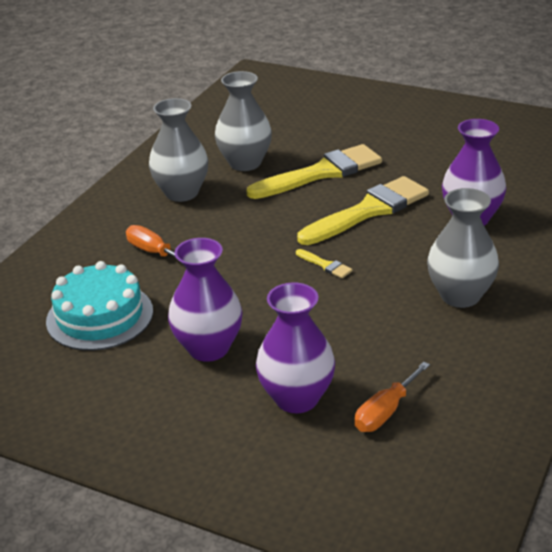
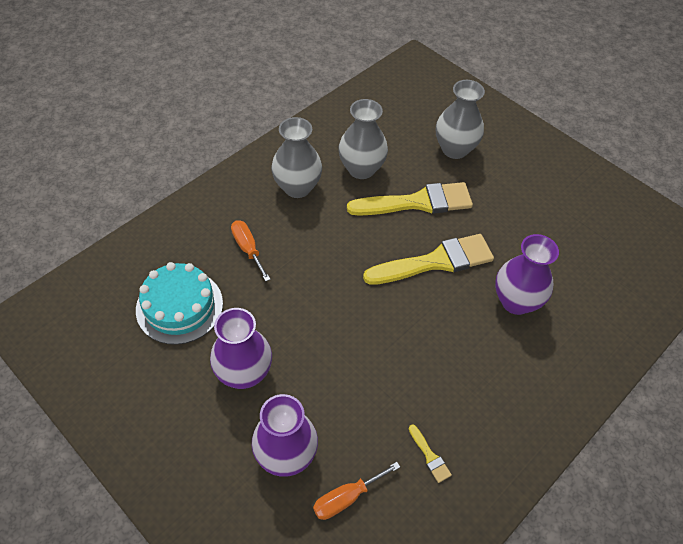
camera: 15 degrees right, 20 degrees up
(325, 265) = (373, 313): yellow brush -> yellow brush (429, 456)
(460, 296) = (464, 390): grey vase -> grey vase (454, 149)

